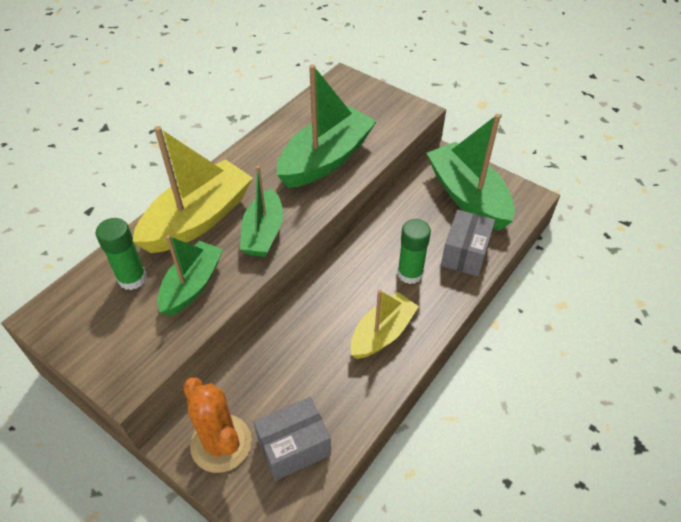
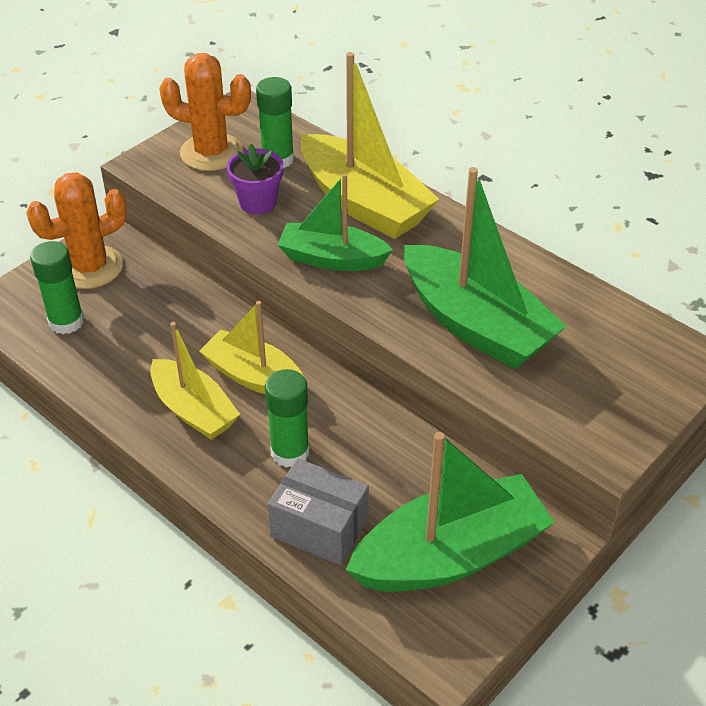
camera: 95 degrees right, 5 degrees down
(114, 329) = (211, 152): none -> orange cactus
(192, 285) = (258, 202): green boat -> purple flower pot
(294, 447) = (66, 322): grey box -> green glue stick
(344, 301) = (253, 376): none -> yellow boat

